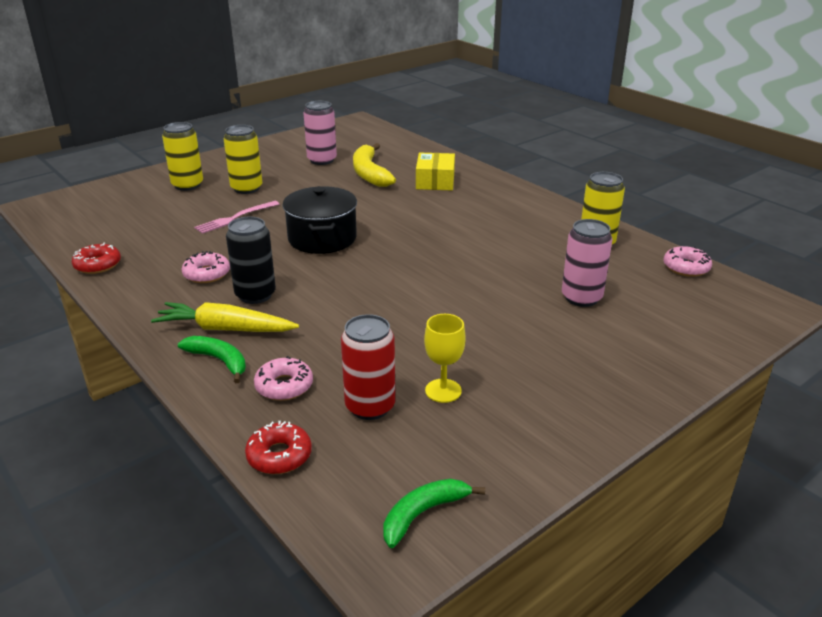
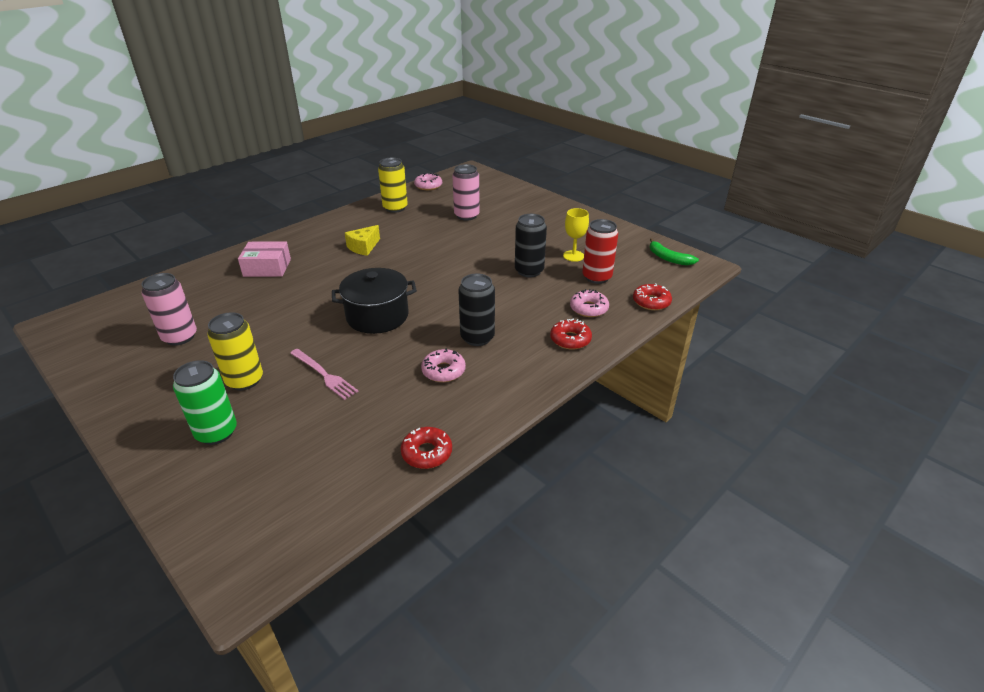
camera: 95 degrees left, 5 degrees up
(187, 185) = (216, 432): yellow can -> green can
(219, 361) = (570, 339): green banana -> red donut
(225, 329) = (529, 344): yellow carrot -> none
(369, 173) = (233, 303): yellow banana -> none
(401, 342) = (529, 271): none -> black can
(435, 181) = (267, 267): yellow box -> pink box
(479, 226) = (363, 247): none -> yellow cheese

